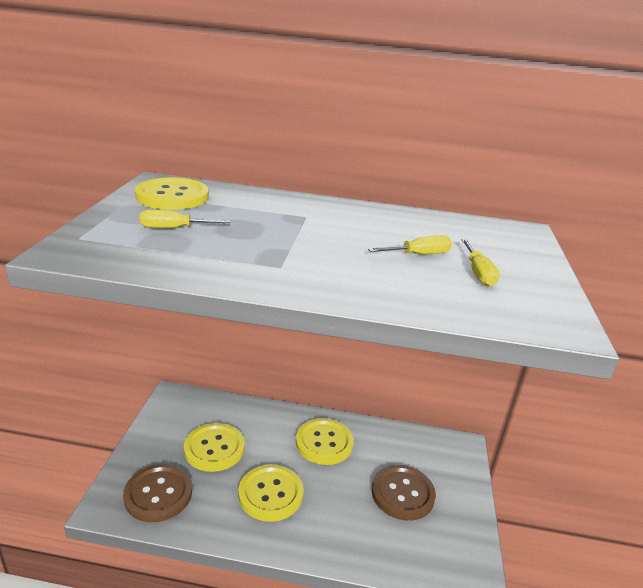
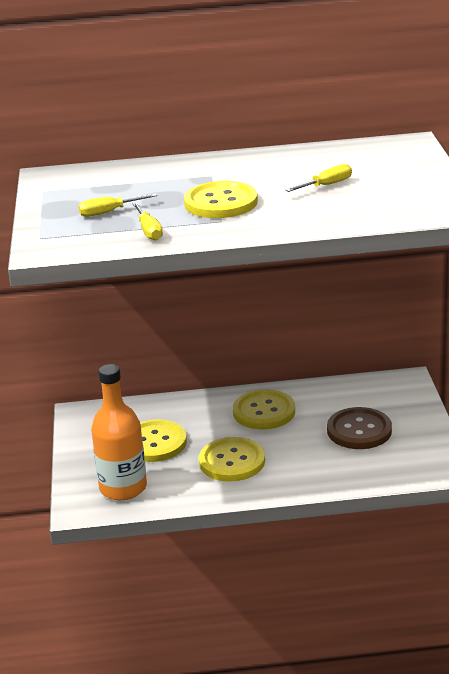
camera: 10 degrees left, 0 degrees up
(158, 494) = (123, 488): brown button -> orange bottle
(172, 196) = (76, 185): yellow button -> yellow button (221, 203)
(478, 272) = (380, 188): yellow screwdriver -> yellow screwdriver (149, 231)

